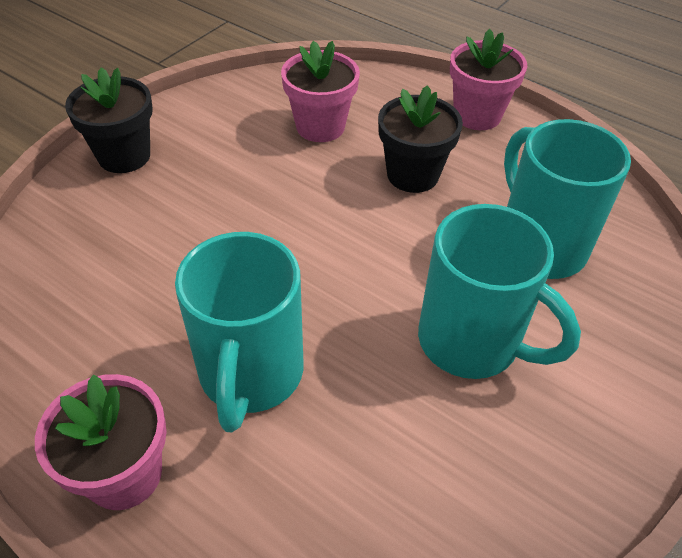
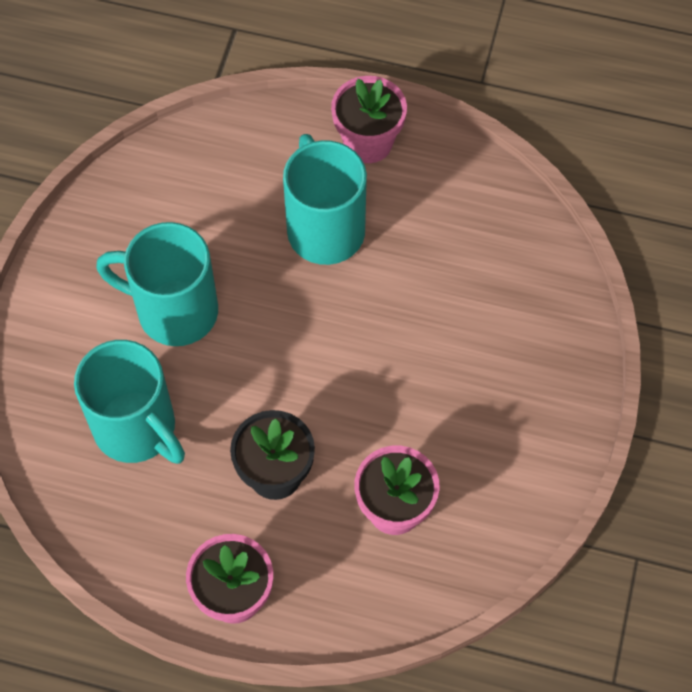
camera: 160 degrees right, 15 degrees up
(124, 156) = (559, 391): black flower pot -> none

